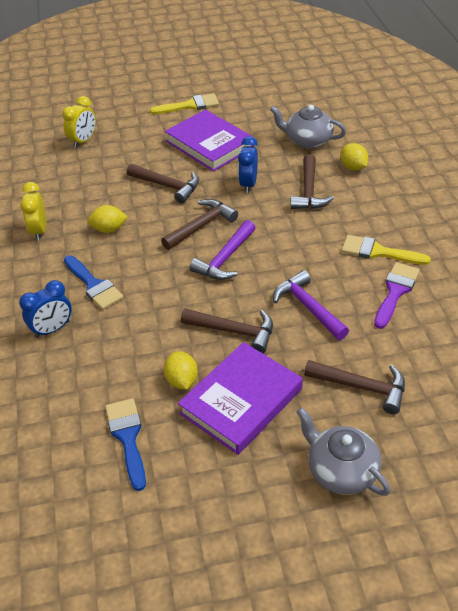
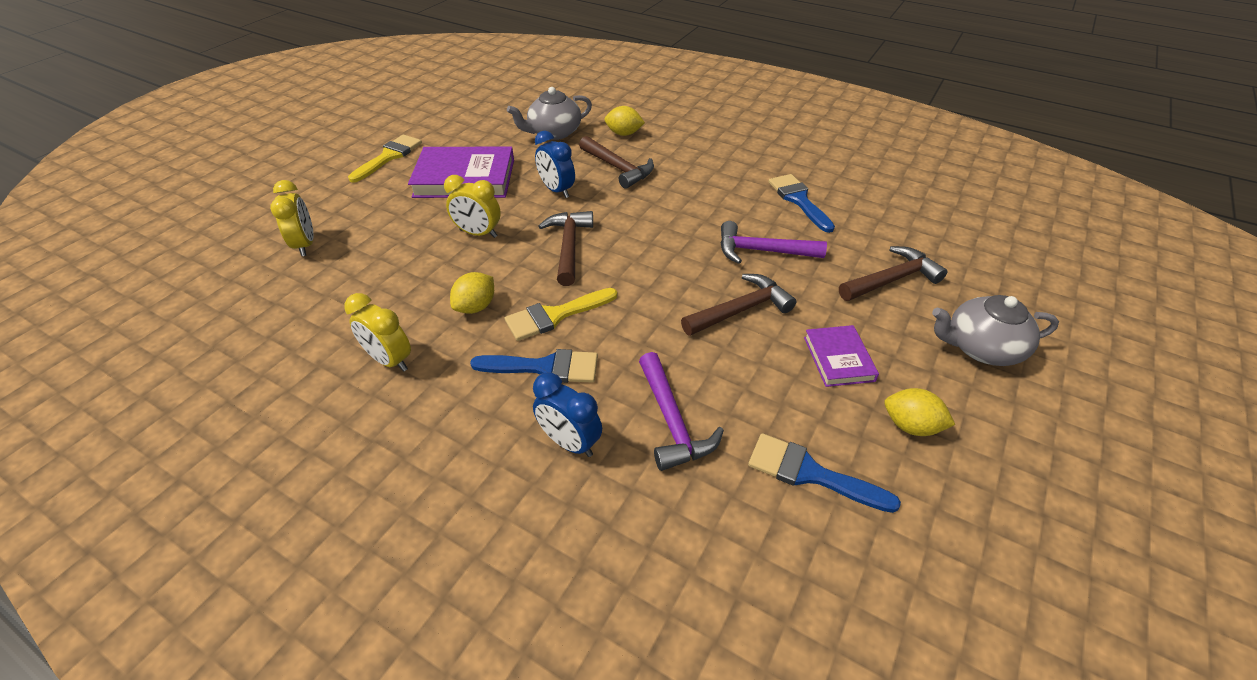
camera: 50 degrees left, 0 degrees up
(52, 329) = (569, 442): blue clock -> blue clock turned 120 degrees clockwise
(167, 186) = (478, 233): brown hammer -> yellow clock
(182, 380) = (768, 383): yellow lemon -> yellow lemon (910, 426)
(225, 259) = (635, 259): purple hammer -> purple hammer (672, 422)
(241, 401) = (838, 359): purple book -> purple book, size x0.54
(378, 252) = (742, 181): yellow brush -> yellow brush (555, 315)
(395, 291) = (798, 200): purple brush -> blue brush

